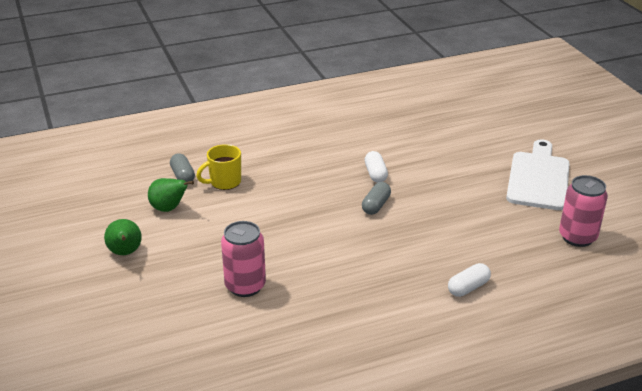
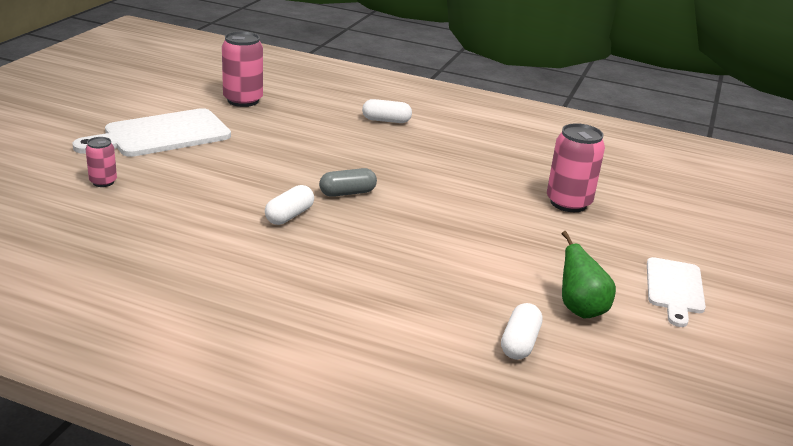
camera: 140 degrees left, 5 degrees down
(125, 253) = (674, 289): green pear -> white cutting board
(183, 176) = (519, 343): grey capsule -> white capsule
(224, 182) = (473, 303): yellow mug -> none
(486, 138) = (103, 182): none -> pink can

